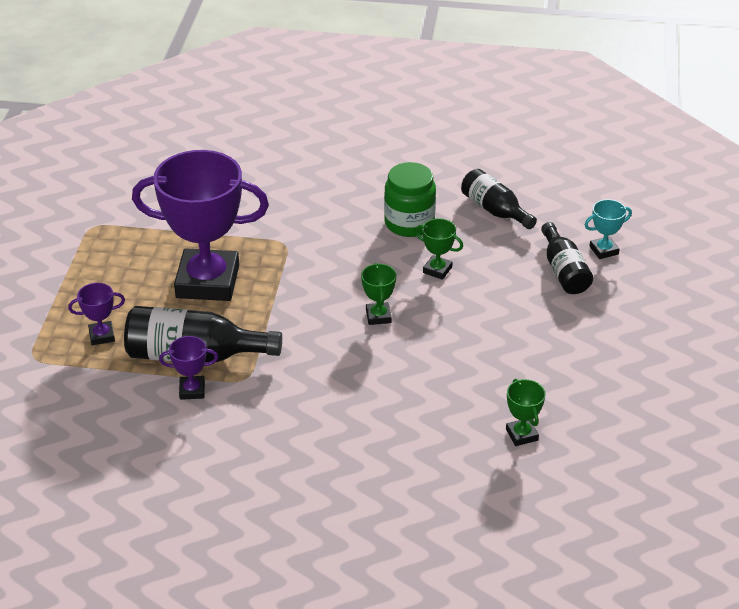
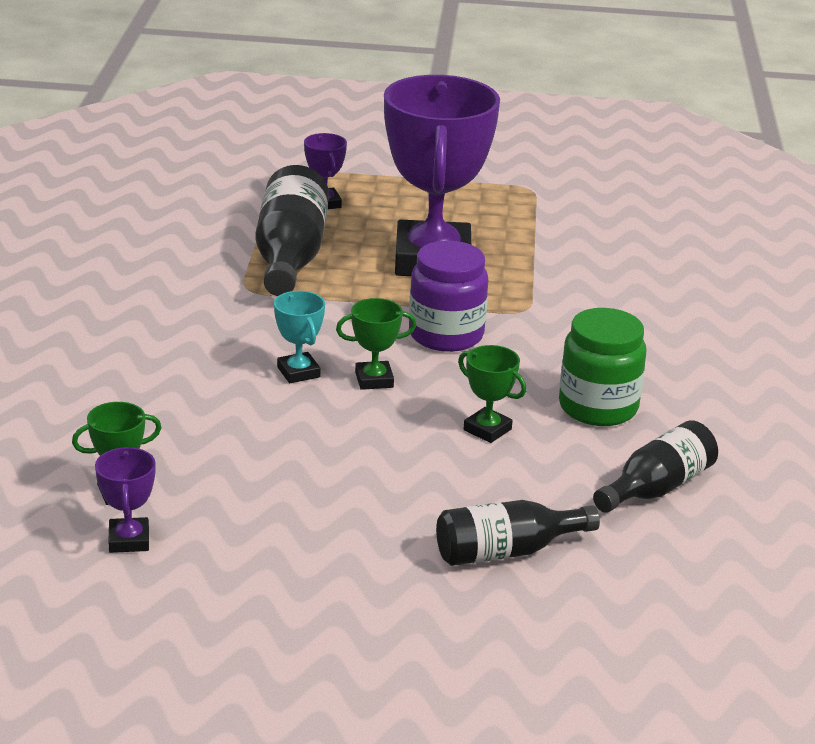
camera: 85 degrees right, 10 degrees down
(192, 390) = (227, 257): purple trophy -> purple trophy (129, 540)
(318, 281) = (446, 335): none -> purple jar
(437, 270) = (487, 429): green trophy -> green trophy turned 75 degrees counterclockwise
(604, 250) = (573, 600): turquoise trophy -> turquoise trophy (298, 372)

